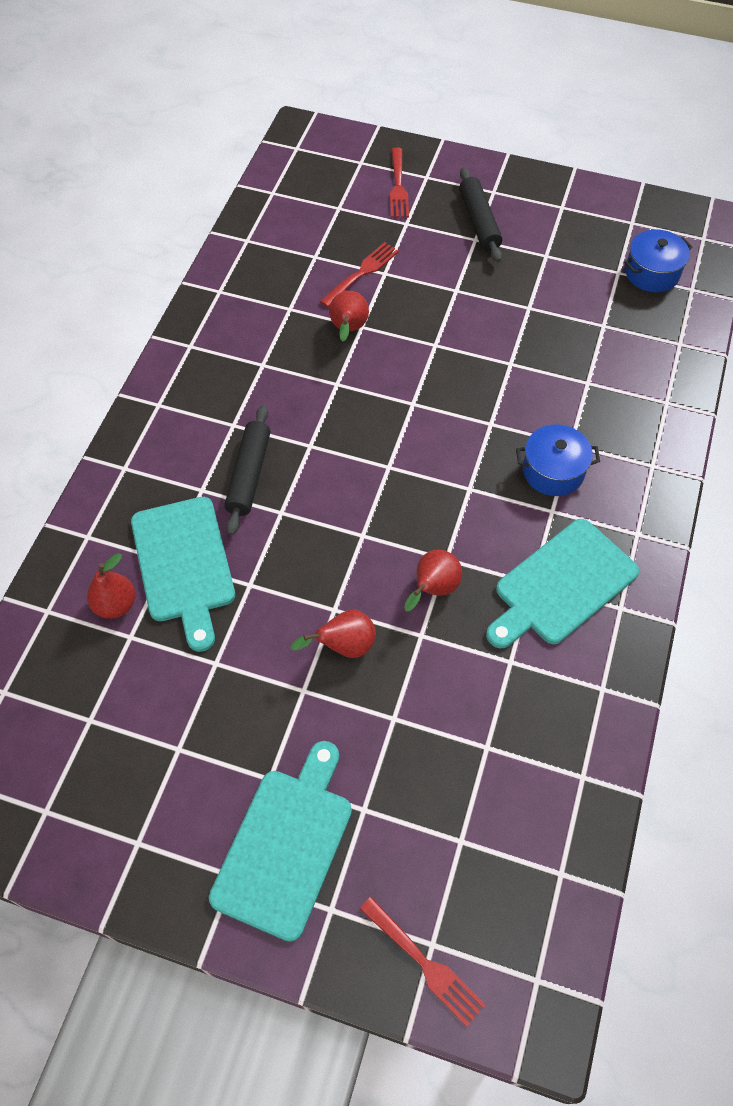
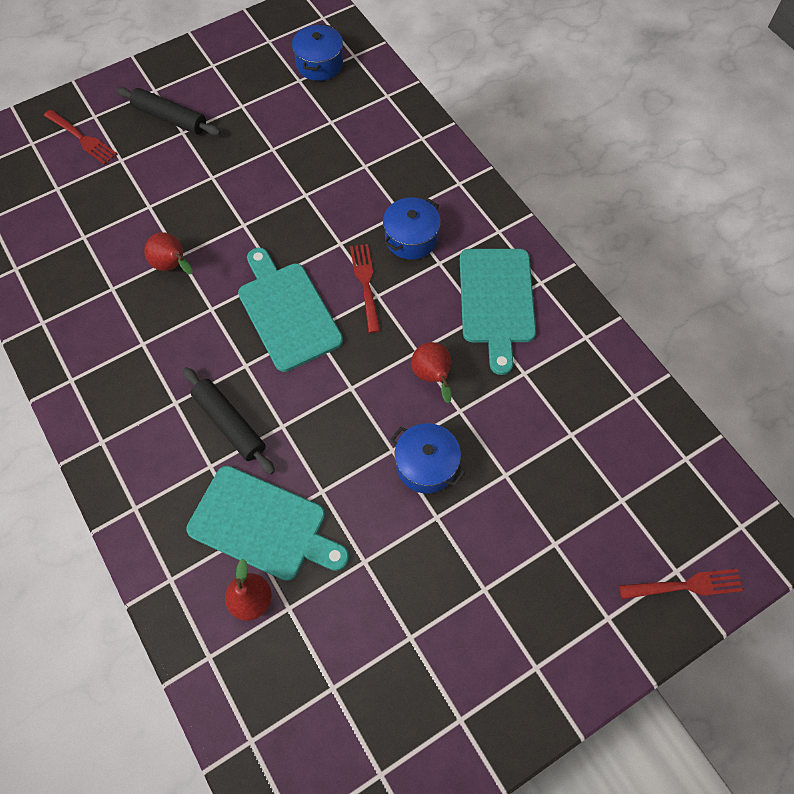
camera: 50 degrees left, 5 degrees up
(285, 845) = (541, 615): turquoise cutting board -> turquoise cutting board (287, 312)
(344, 646) = (426, 465): red pear -> blue pot
(362, 273) = (133, 219): red fork -> red fork (365, 283)

